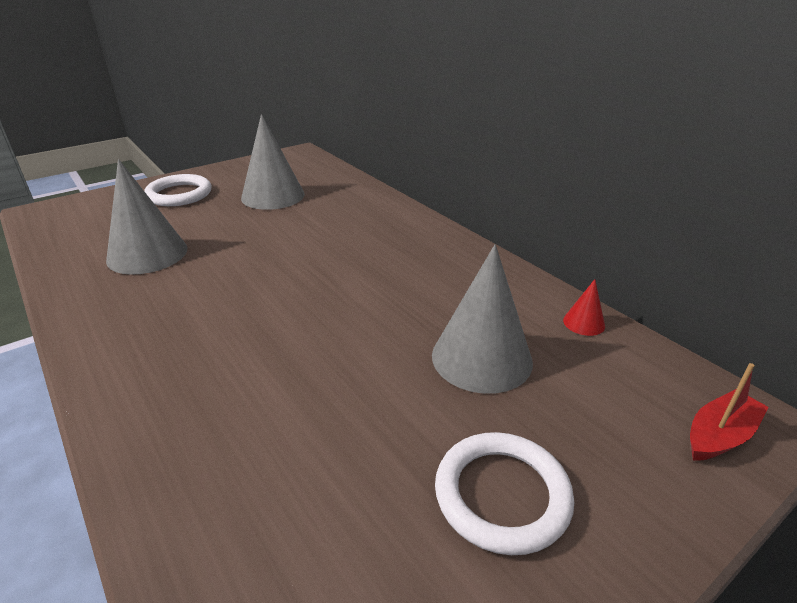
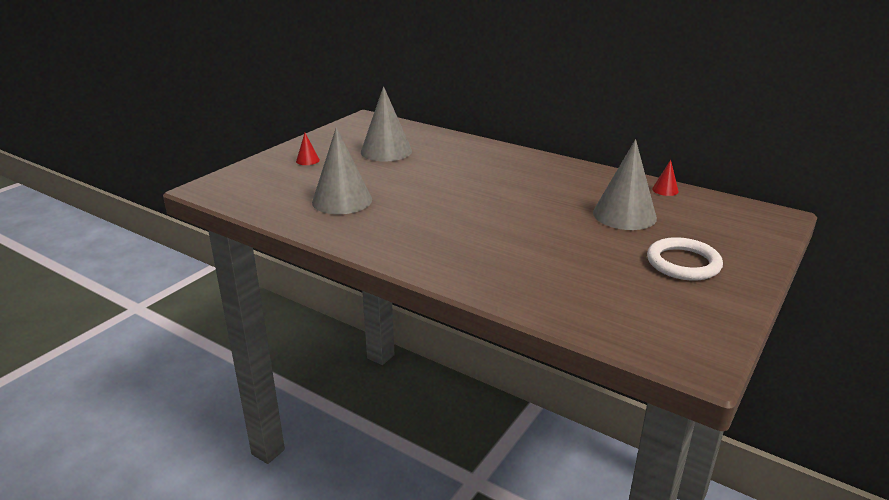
camera: 20 degrees left, 5 degrees down
(179, 194) = (307, 160): white ring -> red cone
(719, 435) = (763, 223): red boat -> none

